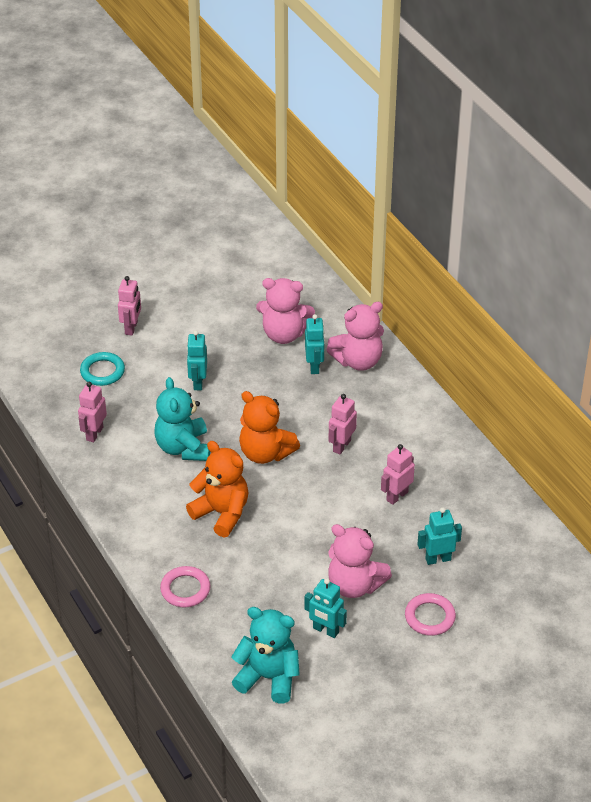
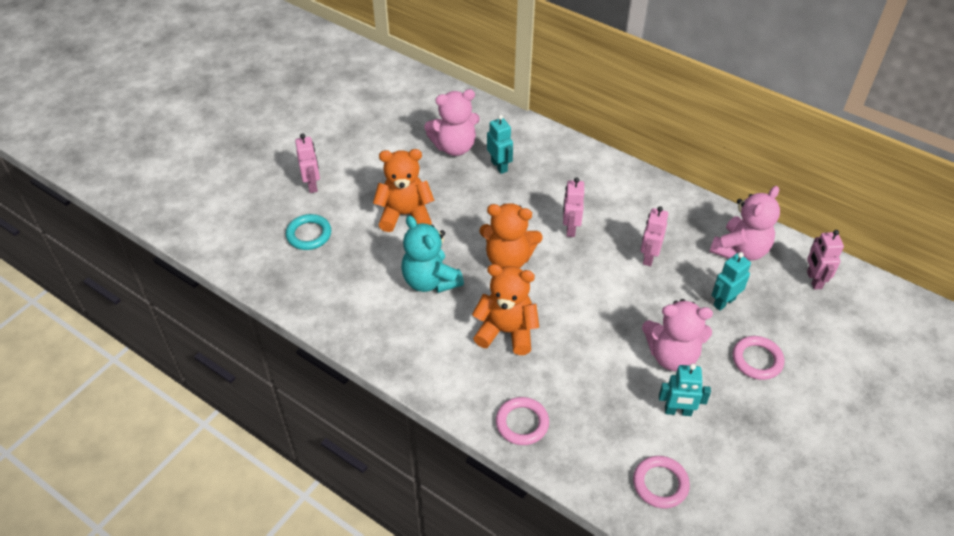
camera: 25 degrees left, 5 degrees up
(94, 433) = (336, 297): pink robot -> pink robot (813, 280)
(198, 382) = (405, 215): turquoise robot -> orange teddy bear
(268, 677) = (660, 484): turquoise teddy bear -> pink ring
(358, 361) = (533, 149): pink teddy bear -> pink teddy bear (740, 250)

